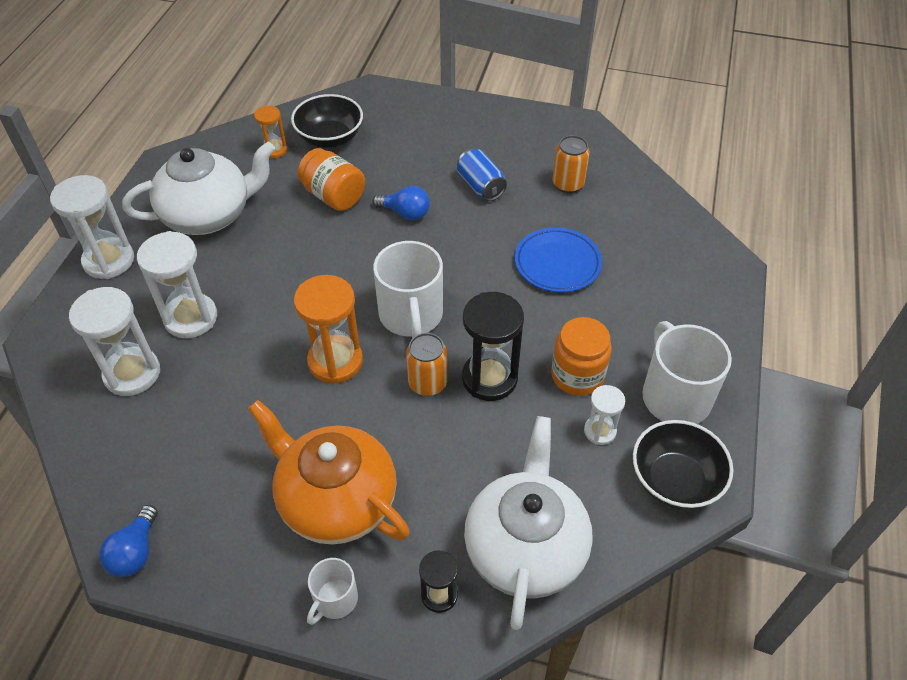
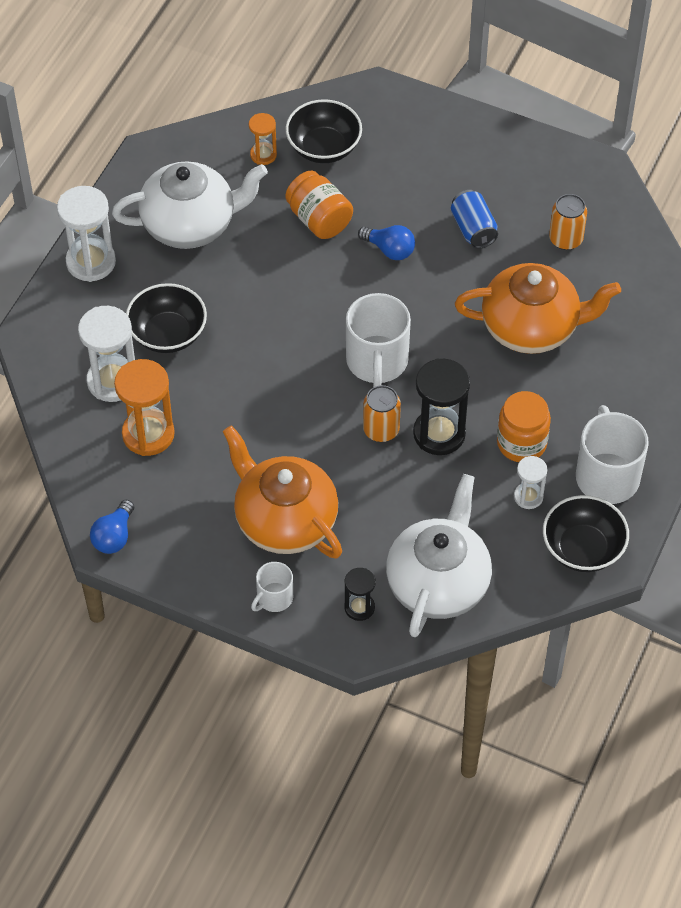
camera: 10 degrees right, 5 degrees up
(191, 318) = (168, 334): white hourglass -> black bowl
(335, 361) = (299, 397): orange hourglass -> orange hourglass (148, 434)
(557, 263) = (531, 327): blue plate -> orange teapot

